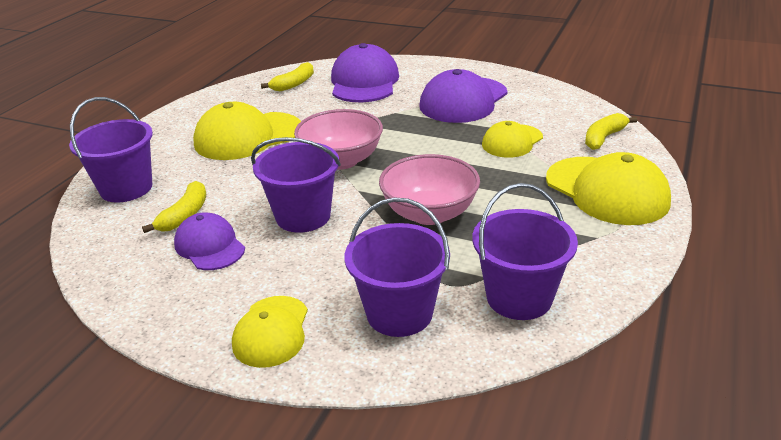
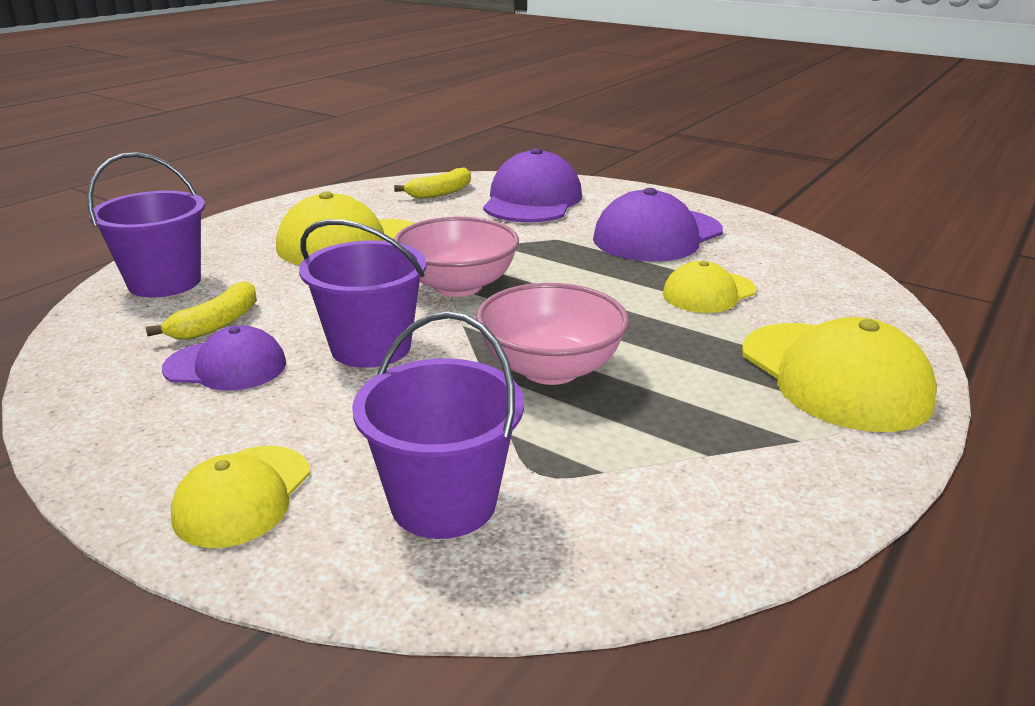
camera: 10 degrees right, 5 degrees down
(210, 246) = (226, 366): purple cap -> purple cap turned 120 degrees clockwise
(519, 297) = (641, 510): purple bucket -> none
(604, 138) = (849, 305): yellow banana -> none

